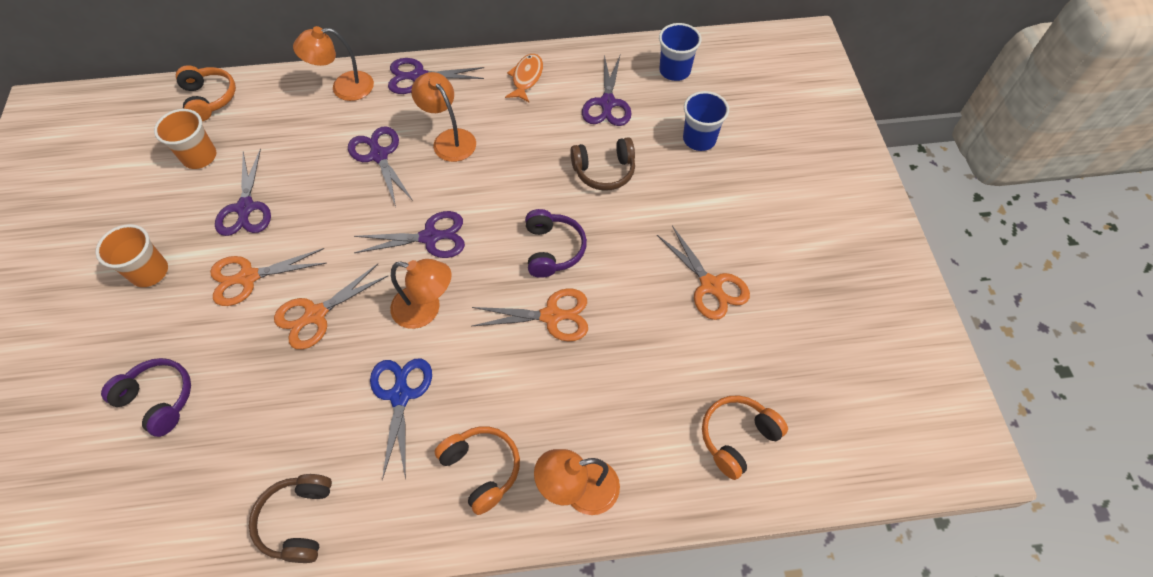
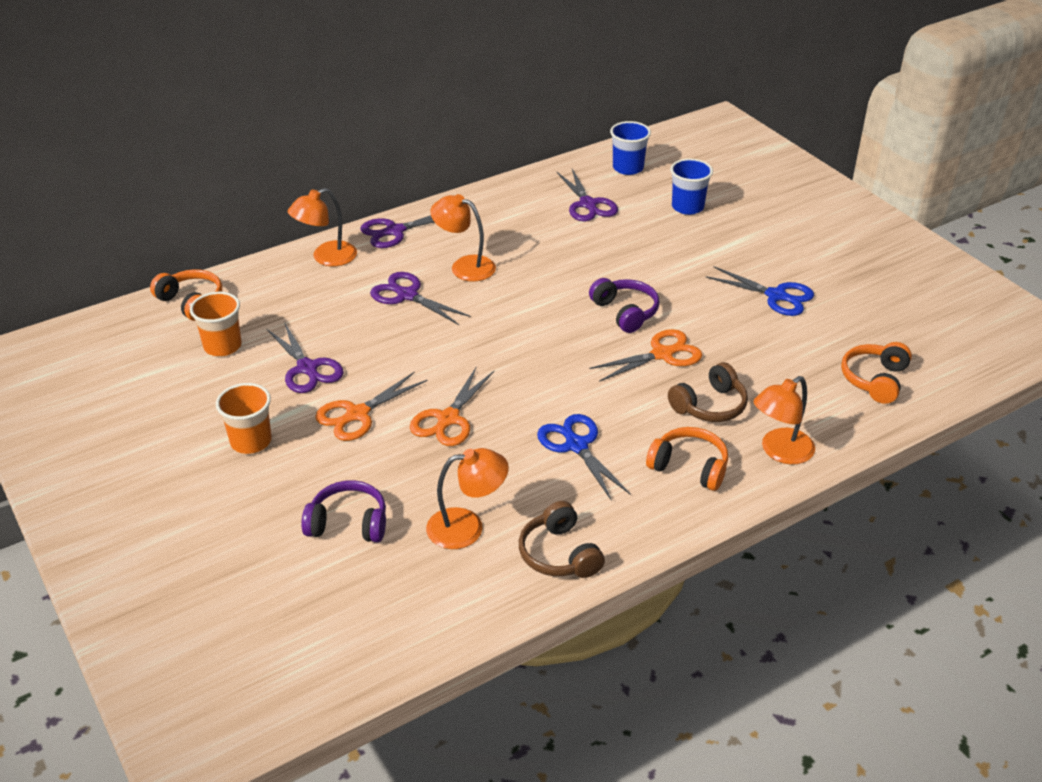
camera: 25 degrees left, 20 degrees down
(426, 309) = (548, 384): orange lamp -> orange lamp (467, 527)
(430, 237) = (508, 336): purple scissors -> none
(526, 78) = (499, 206): orange fish -> none
(604, 171) = (624, 249): brown headphones -> brown headphones (710, 406)
(710, 285) = (776, 296): orange scissors -> blue scissors

